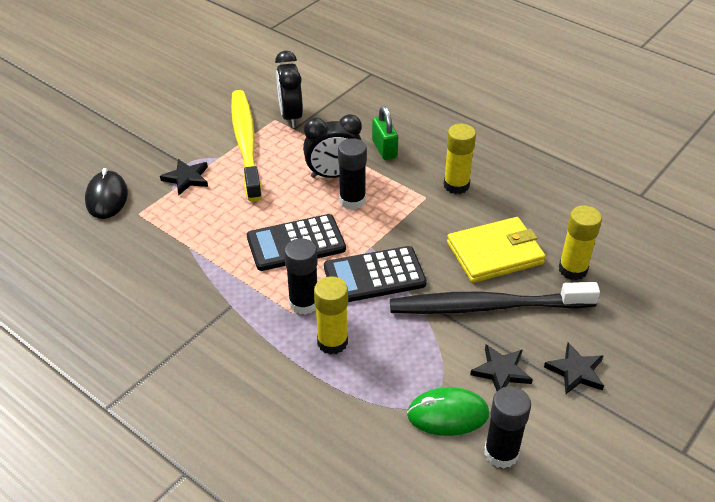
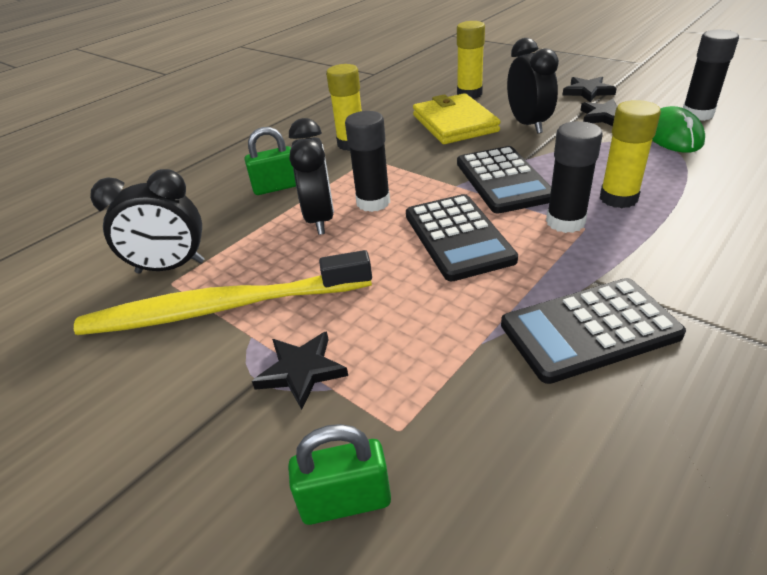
camera: 85 degrees left, 5 degrees down
(107, 197) = (345, 501): black mouse -> green padlock
(186, 293) = (589, 330): none -> black calculator
(487, 306) = (528, 124): black toothbrush -> black clock

